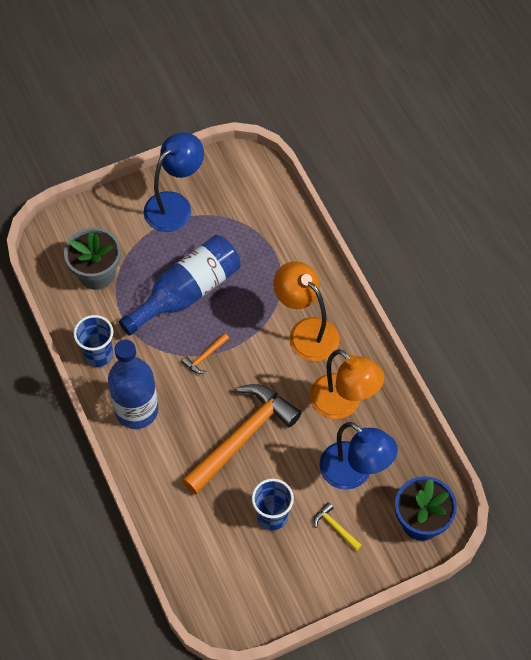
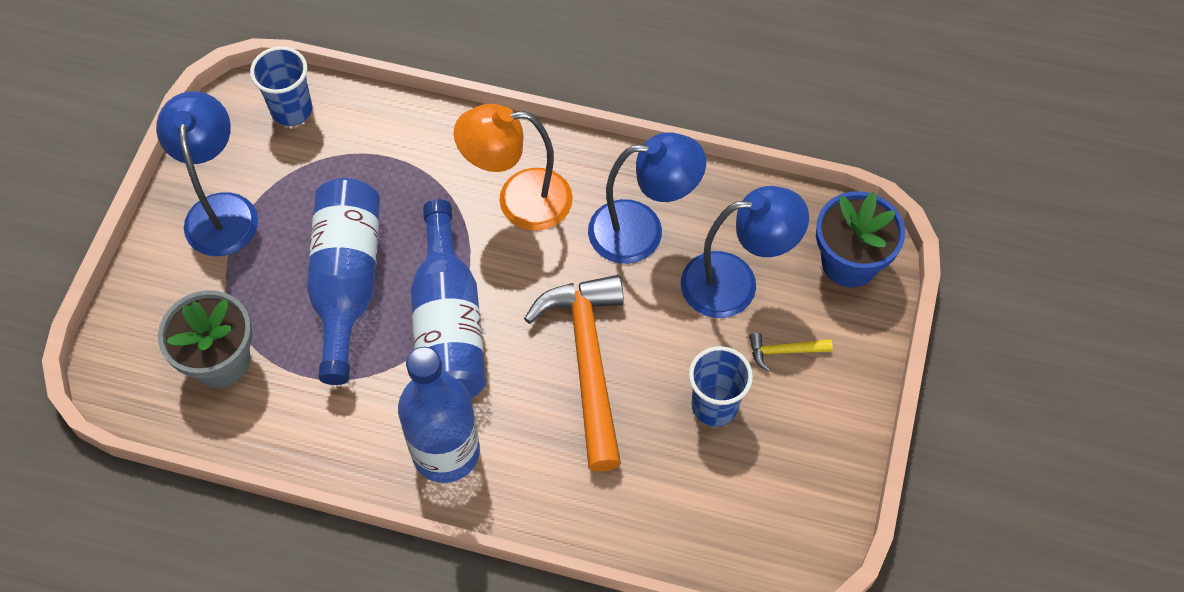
camera: 50 degrees left, 0 degrees up
(98, 354) = (330, 440): blue cup -> blue cup (292, 110)
(205, 356) = (448, 325): orange hammer -> blue bottle
(343, 404) = (642, 231): orange lamp -> blue lamp

